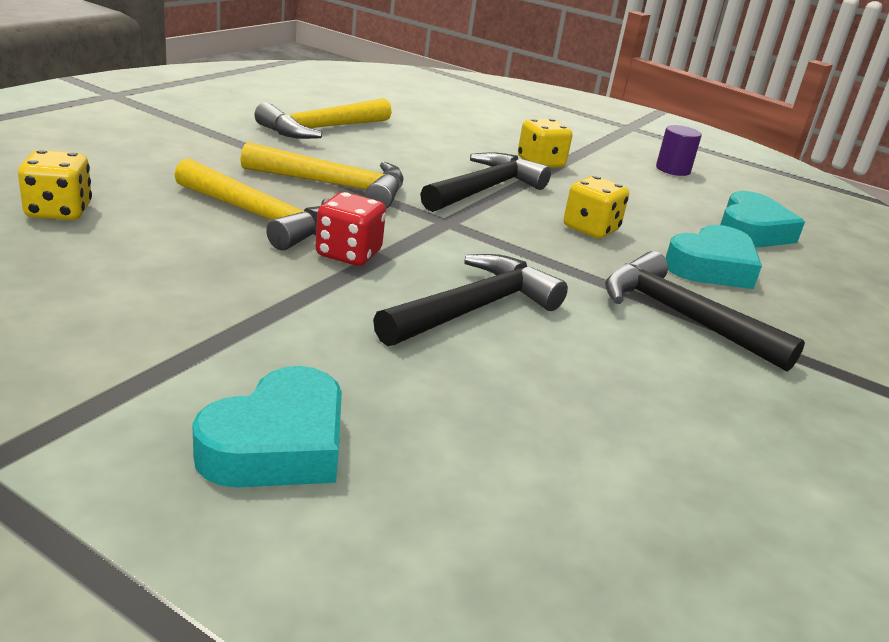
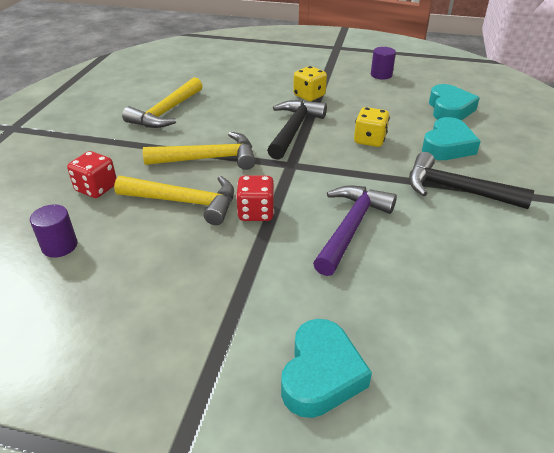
camera: 15 degrees left, 10 degrees up
(59, 211) = (59, 246): yellow dice -> purple cylinder
(159, 173) = (96, 188): none -> red dice
(475, 308) = (351, 227): black hammer -> purple hammer

